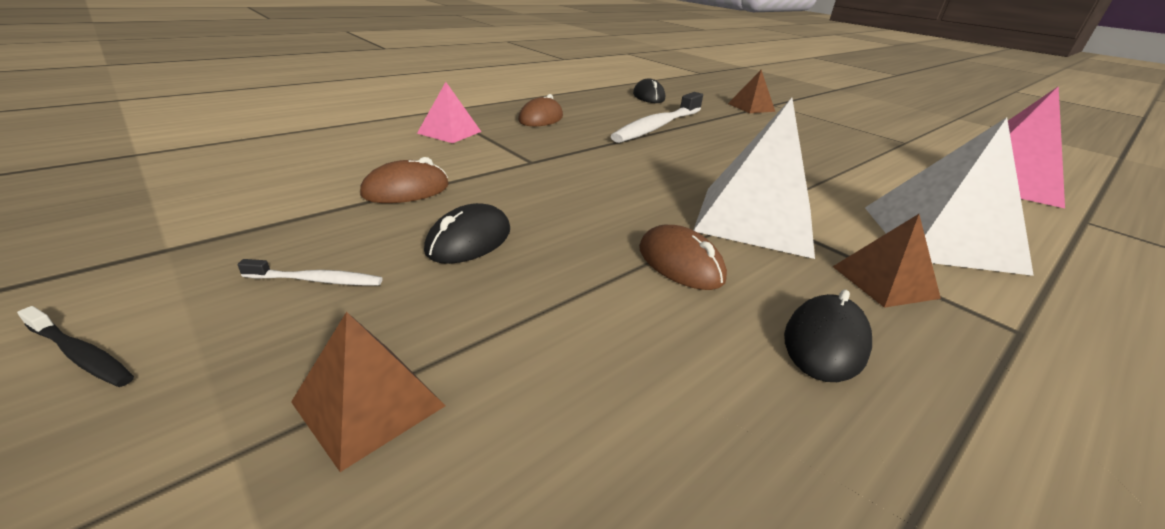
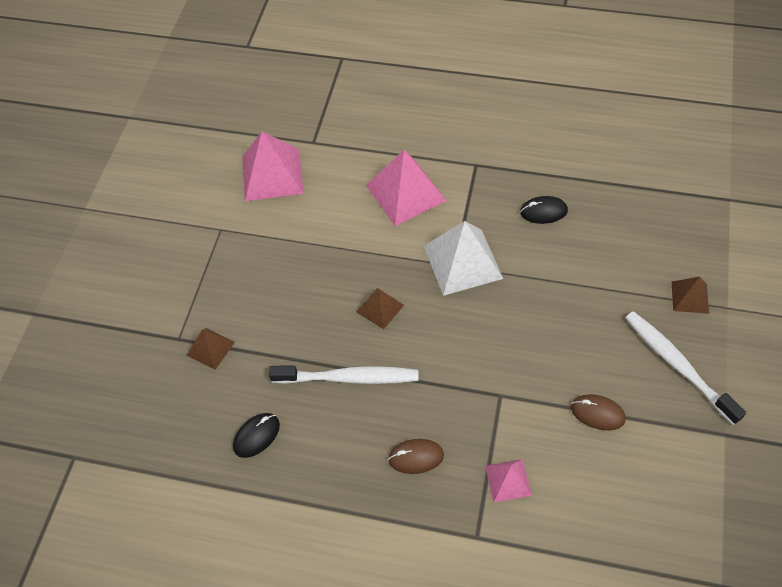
camera: 120 degrees left, 25 degrees up
(81, 354) = (760, 378): black toothbrush -> none
(317, 280) = (677, 365): white toothbrush -> white toothbrush, size x2.43
(469, 240) = (603, 346): black mouse -> none
(680, 263) = (537, 269): brown mouse -> none
(884, 282) = (478, 204): brown pyramid -> brown pyramid (380, 308)
(940, 238) = (406, 193): white pyramid -> pink pyramid

